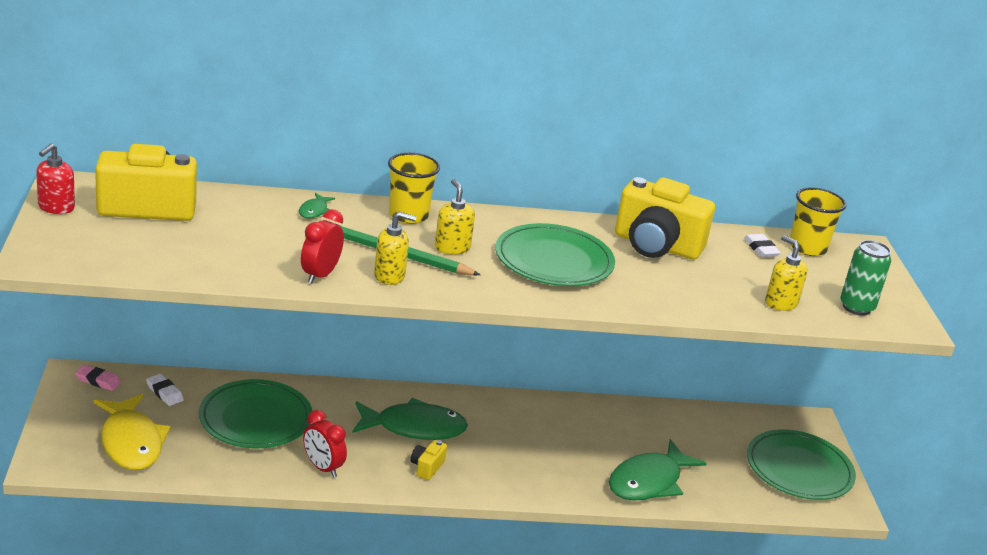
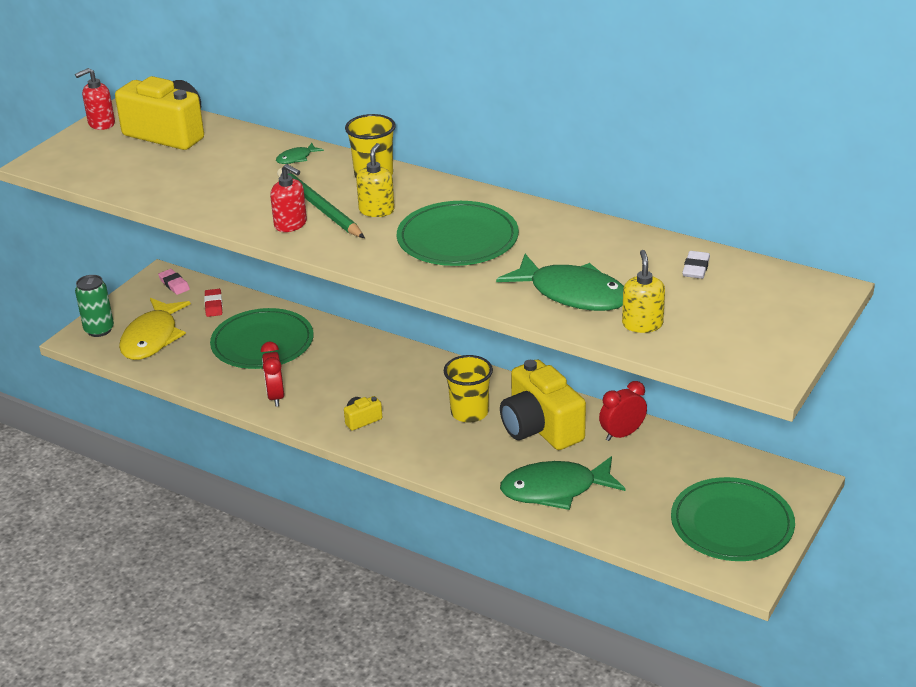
camera: 40 degrees right, 5 degrees up
(164, 392) = (214, 305): white eraser -> red eraser
(320, 275) = (234, 213): red clock -> red clock (622, 434)
(389, 276) = (291, 224): yellow soap dispenser -> red soap dispenser
(414, 428) = (386, 384): green fish -> green fish (572, 294)
(656, 245) = (582, 244): yellow camera -> yellow camera (540, 428)
(807, 248) = (753, 277): yellow cup -> yellow cup (469, 412)
(856, 307) = (725, 347): green can -> green can (99, 330)

